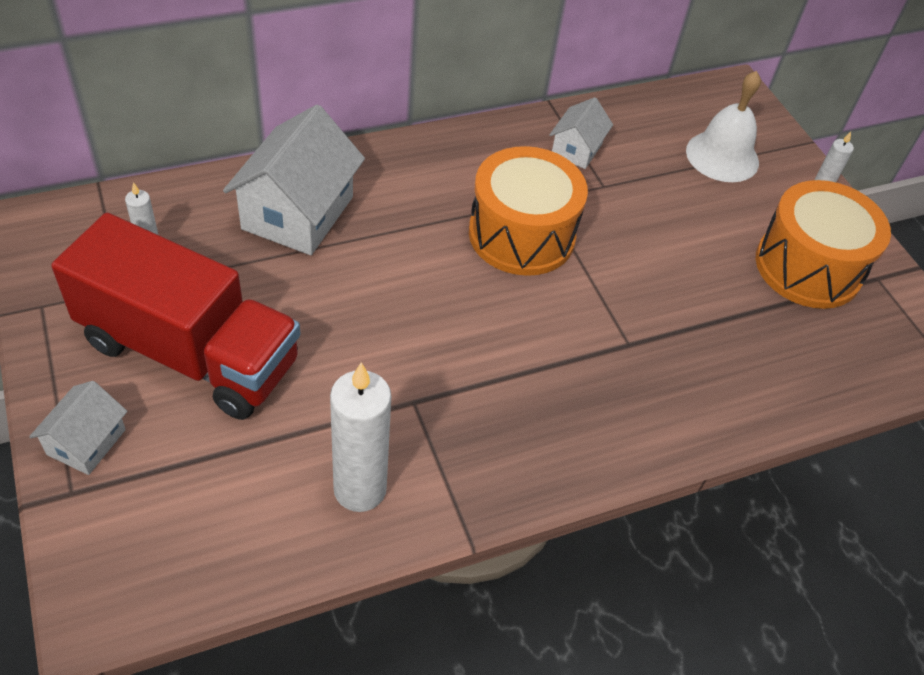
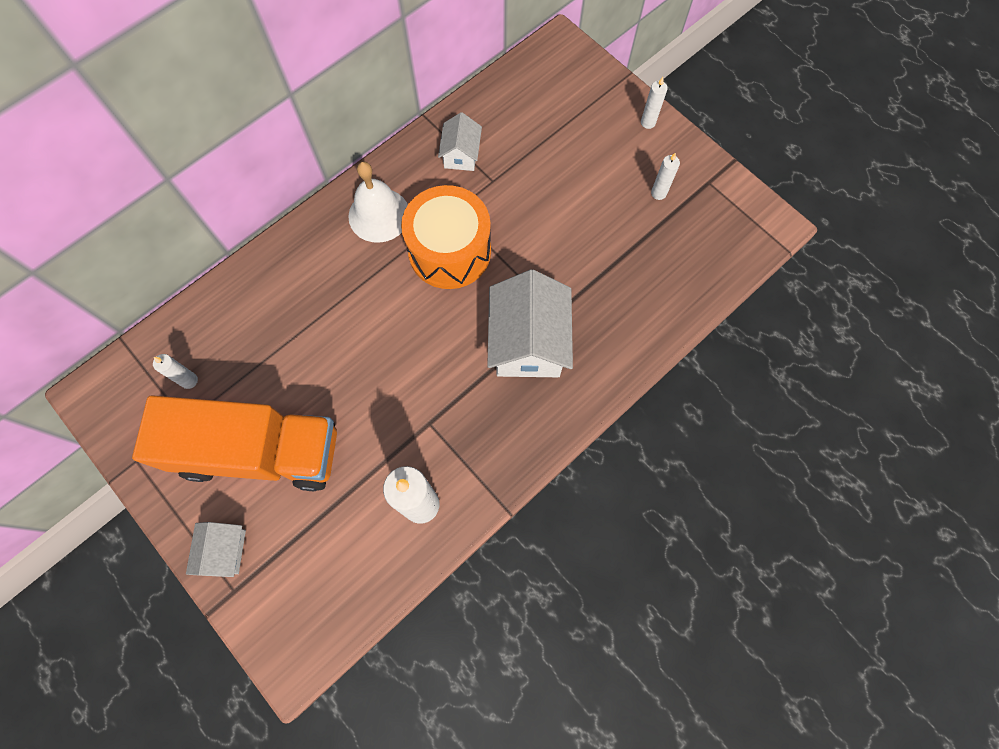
camera: 15 degrees left, 20 degrees up
(190, 352) = (259, 451): red truck -> orange truck
(298, 213) = (281, 301): white house -> white house (528, 342)
(722, 156) = (569, 115): white bell -> white bell (379, 215)
(808, 267) = (658, 193): orange drum -> white candle

